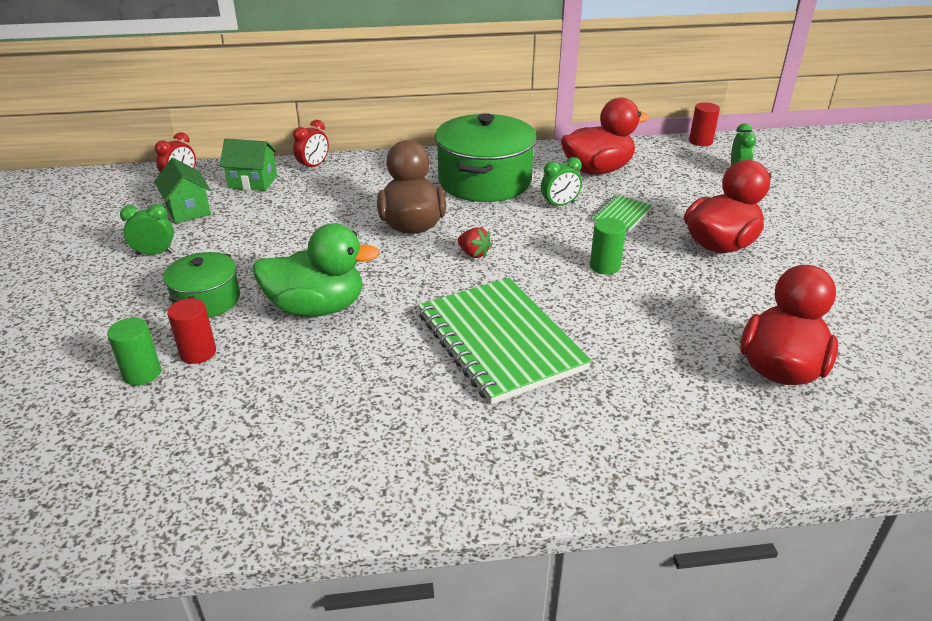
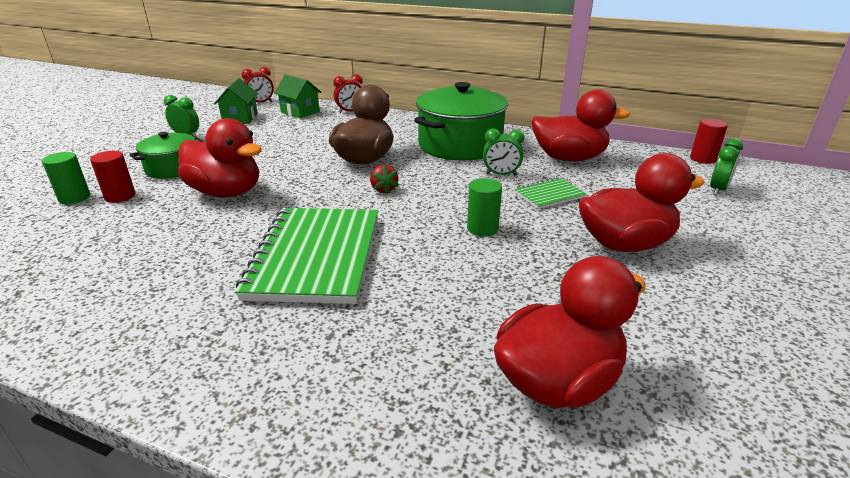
camera: 30 degrees right, 5 degrees down
(317, 308) = (226, 192): green duck -> red duck

